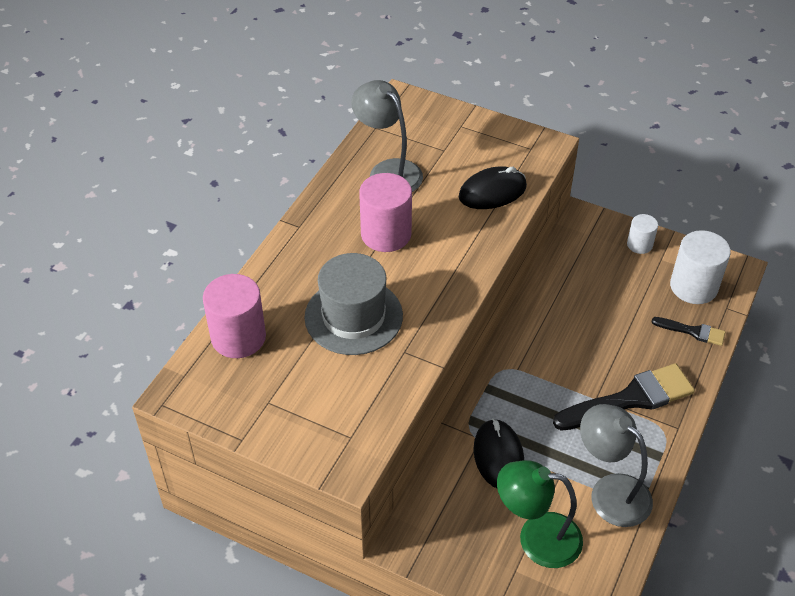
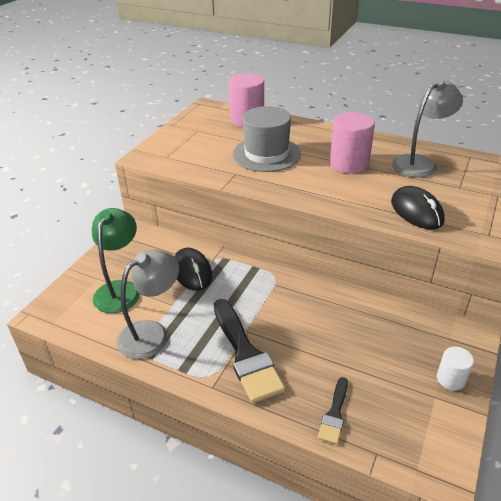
camera: 90 degrees right, 10 degrees down
(498, 456) = (192, 272): black mouse -> black mouse turned 75 degrees clockwise
(693, 286) = (401, 423): white cylinder -> none

